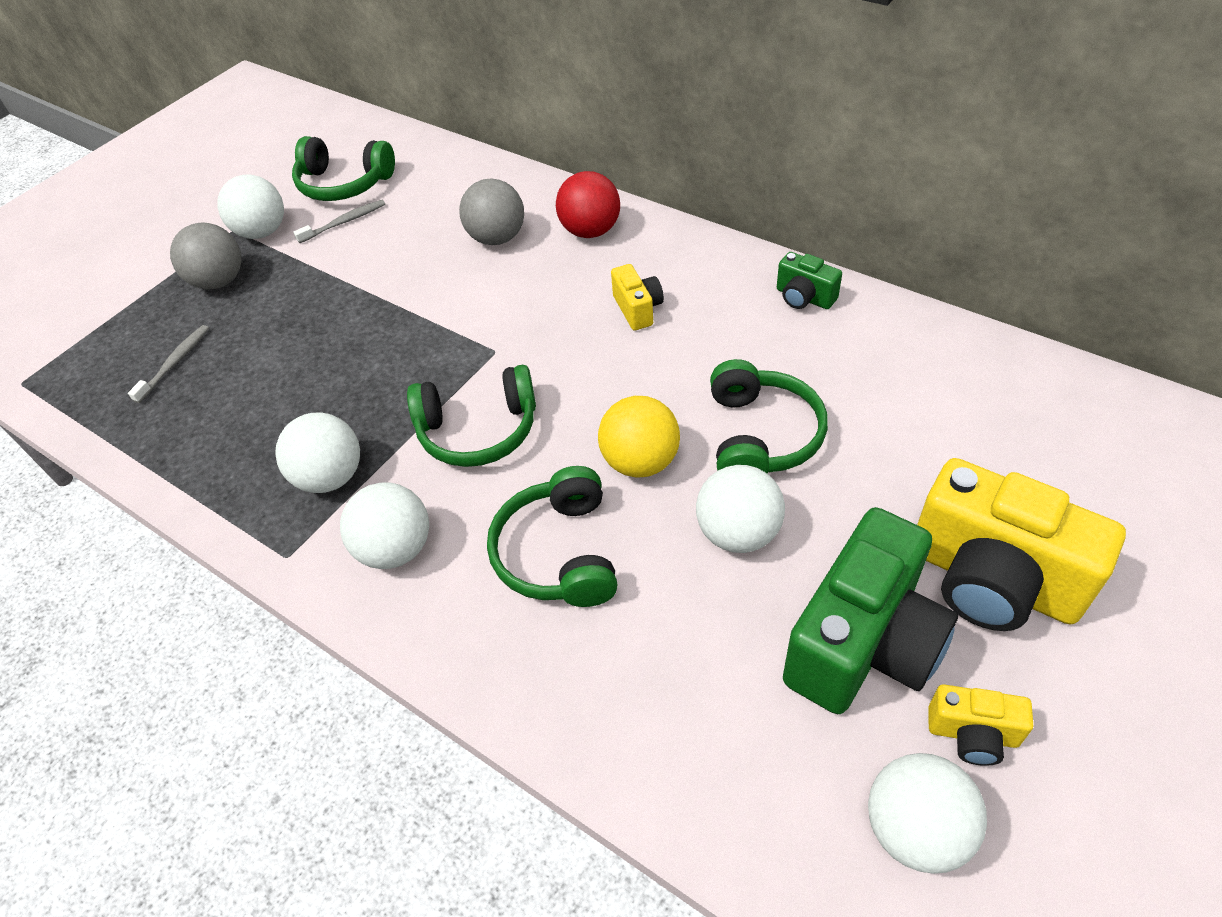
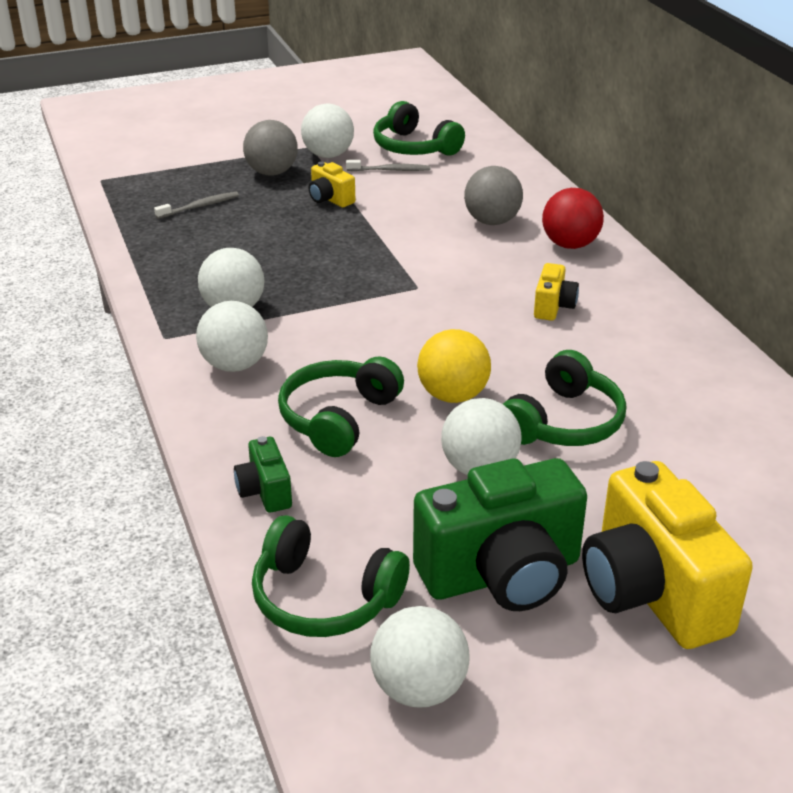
camera: 30 degrees right, 15 degrees down
(478, 430) = (356, 327): green headphones -> green headphones (324, 598)
(804, 297) = (702, 355): green camera -> green camera (265, 491)
(972, 734) = (524, 666): yellow camera -> yellow camera (330, 199)

